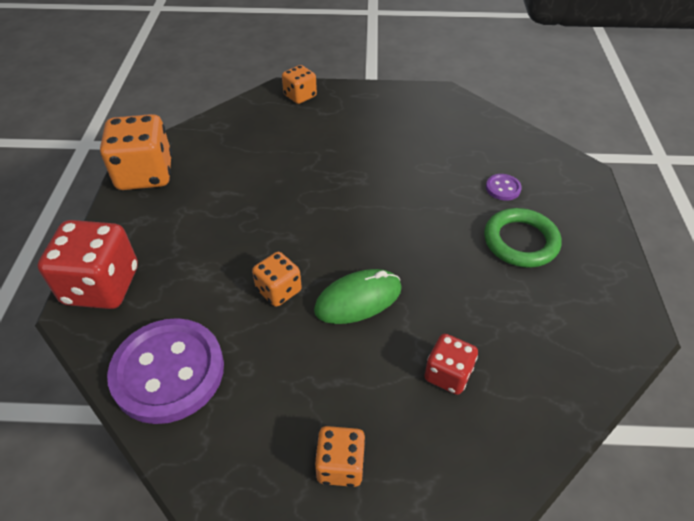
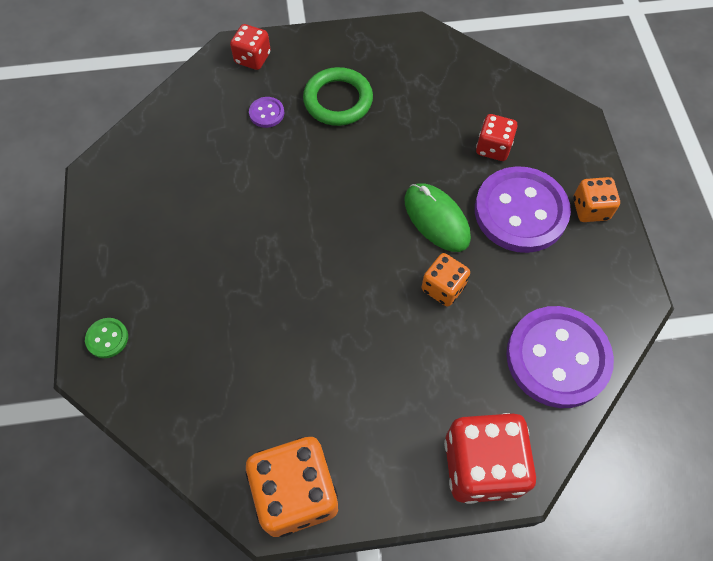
camera: 100 degrees left, 15 degrees up
(300, 96) = (107, 338): orange dice -> green button
(352, 382) = (520, 211): none -> purple button
(574, 184) = (252, 58): none -> red dice

